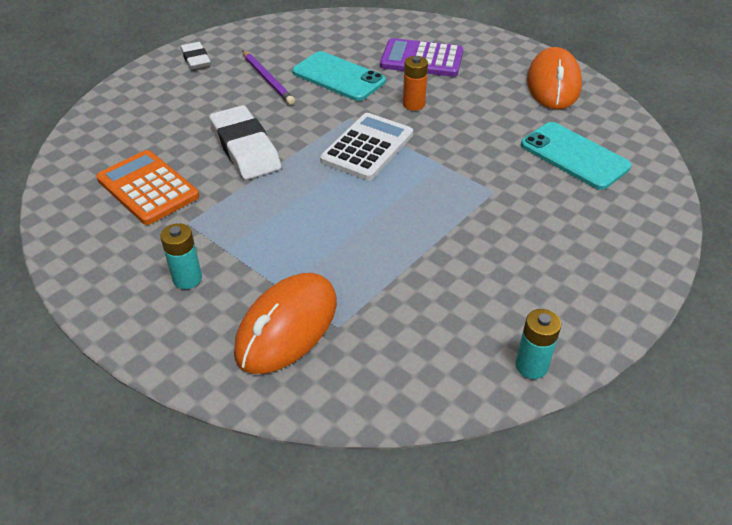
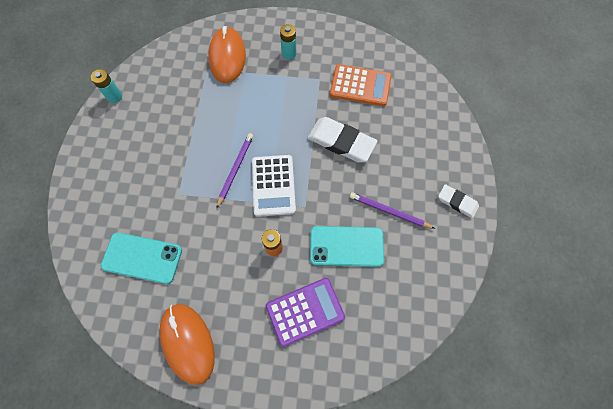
camera: 145 degrees right, 25 degrees up
(401, 181) = (235, 169): none -> purple pencil

